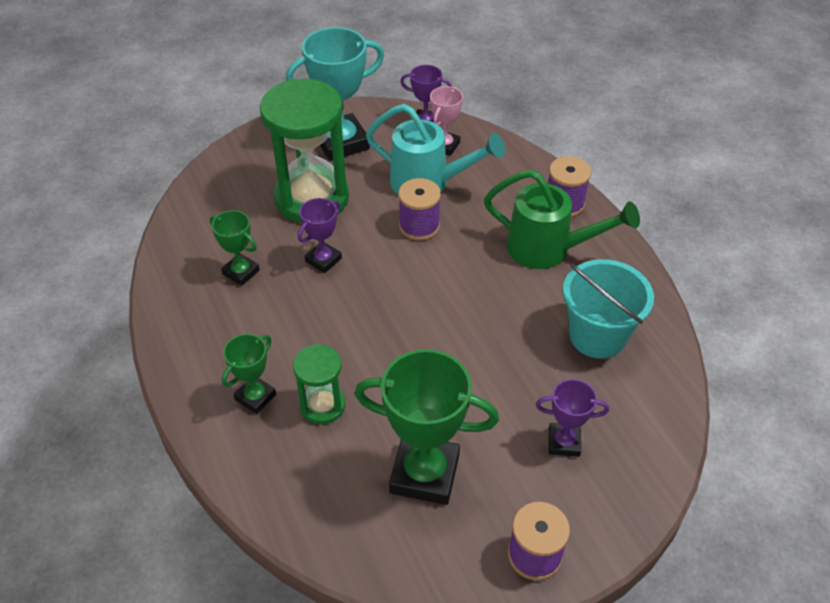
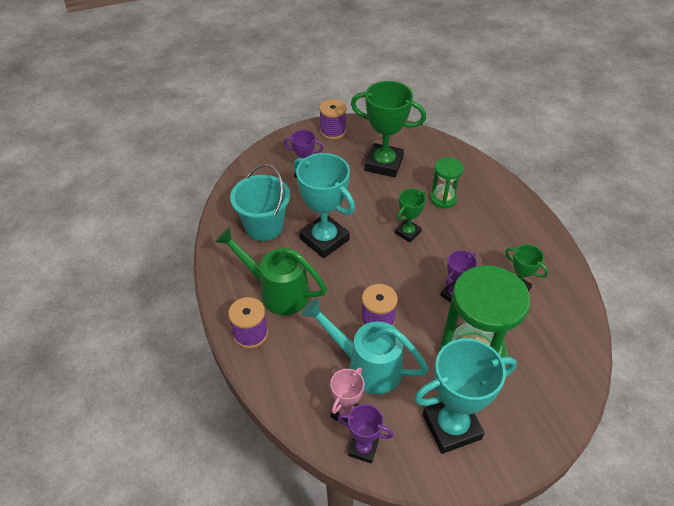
camera: 175 degrees left, 0 degrees up
(255, 397) = (485, 205): green trophy -> green trophy (408, 232)
(503, 322) = (324, 239): none -> turquoise trophy

